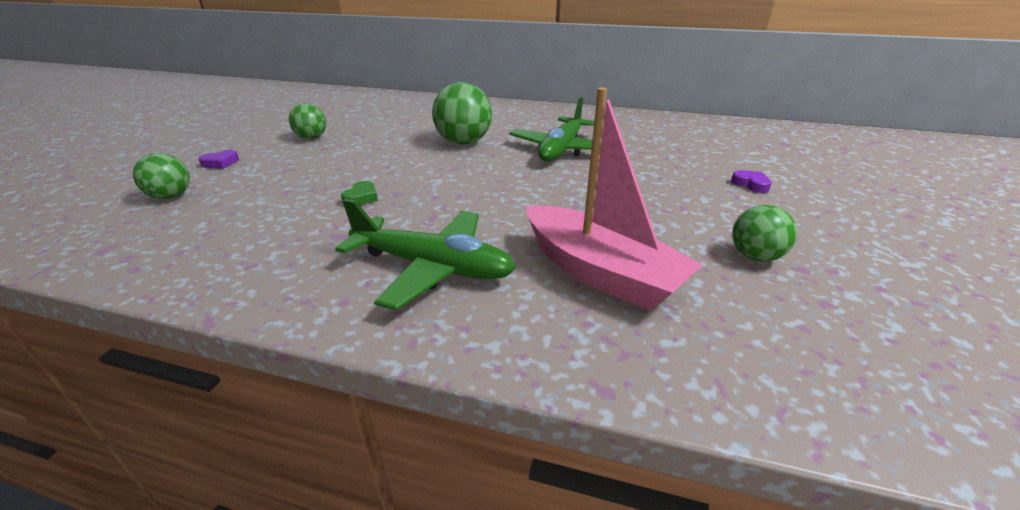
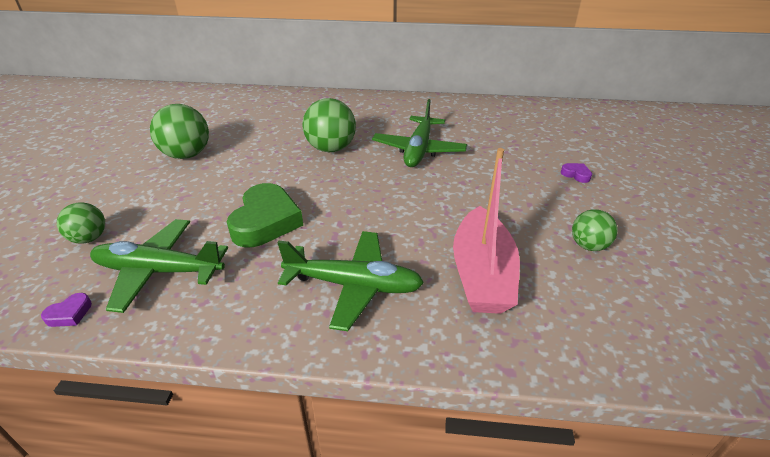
camera: 10 degrees left, 5 degrees up
(220, 163) = (114, 194): purple heart -> purple heart (70, 314)
(220, 231) = (158, 271): none -> green plane
(311, 138) = (187, 155): green ball -> green ball, size x1.66
(361, 198) = (266, 221): green heart -> green heart, size x2.39
(600, 272) = (482, 274): pink boat -> pink boat turned 60 degrees clockwise

